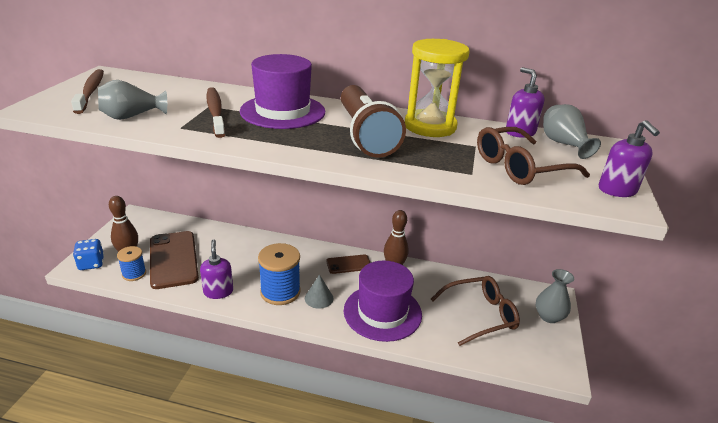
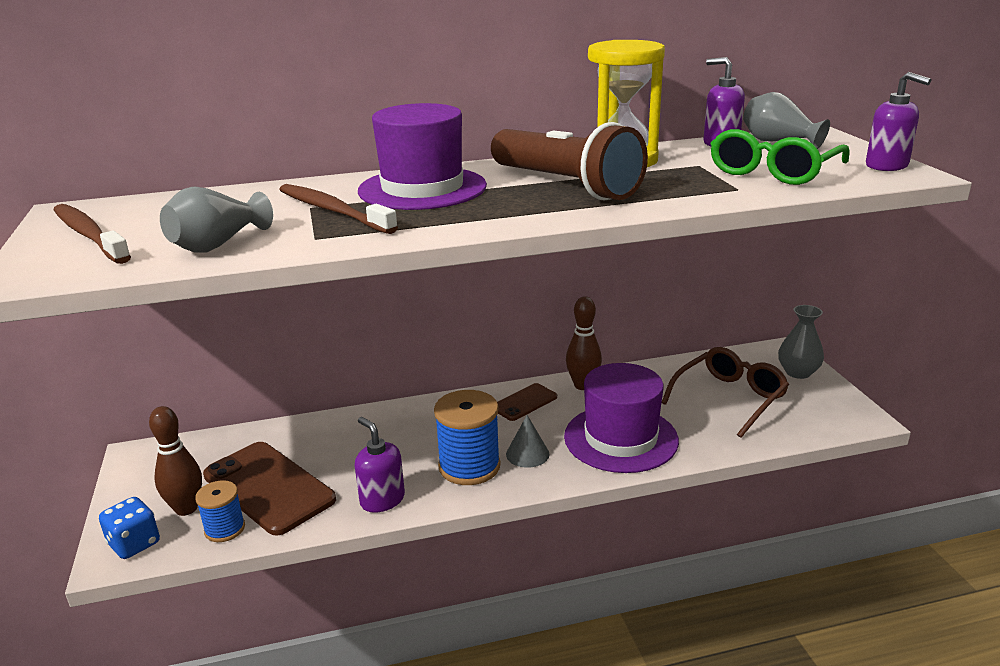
camera: 25 degrees left, 5 degrees down
(520, 167) = (773, 171): brown glasses -> green glasses

